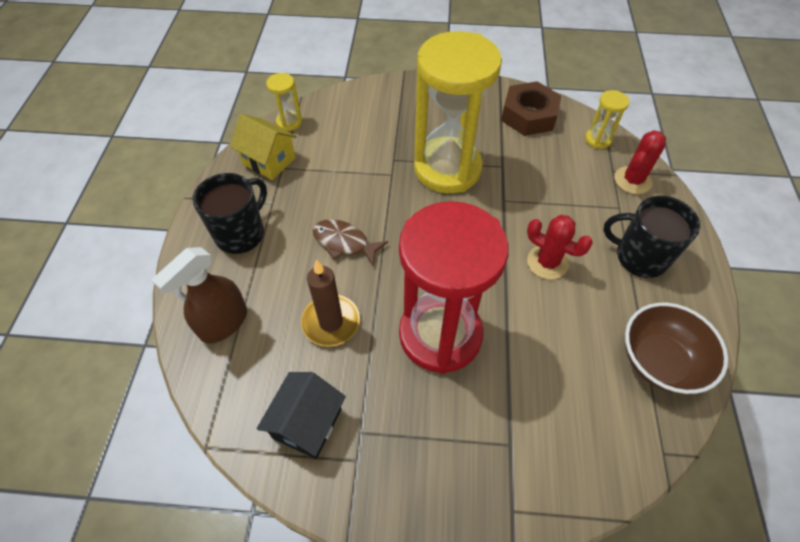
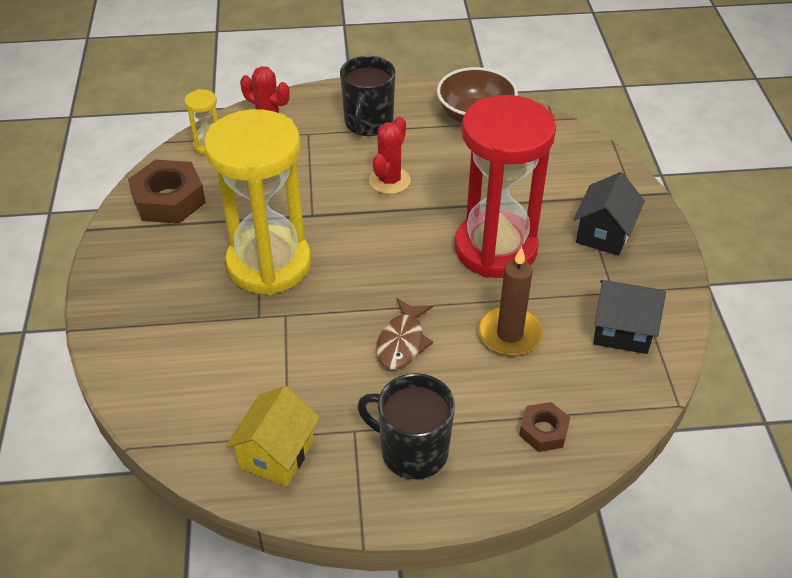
camera: 100 degrees left, 10 degrees down
(223, 323) = (543, 431): brown spray bottle -> brown nut
(289, 122) = (191, 449): yellow hourglass -> none
(448, 451) = (604, 234): none -> black house

